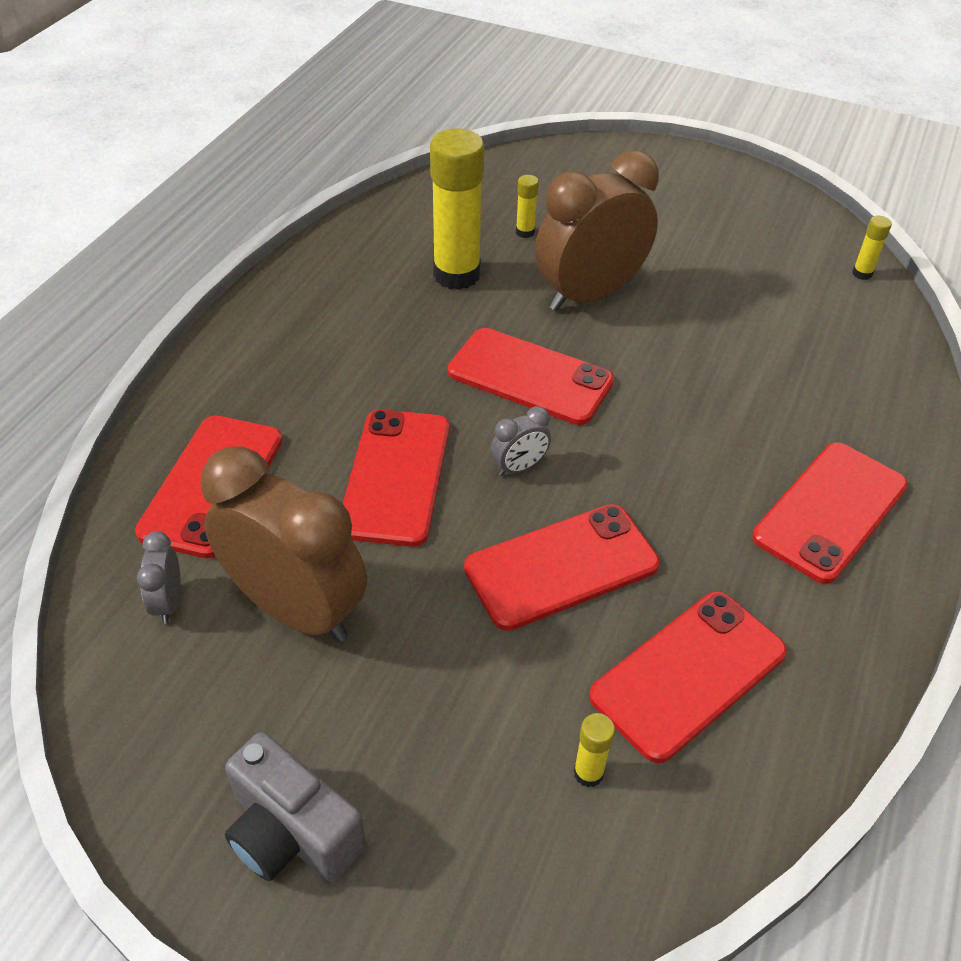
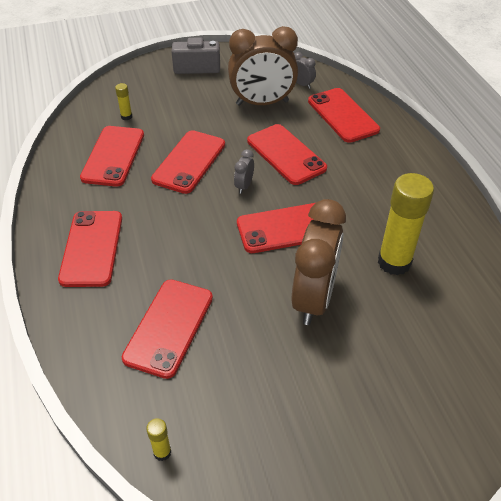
camera: 140 degrees right, 0 degrees up
(525, 232) = (402, 322): yellow glue stick -> none
(783, 359) = (169, 327): none -> red phone

